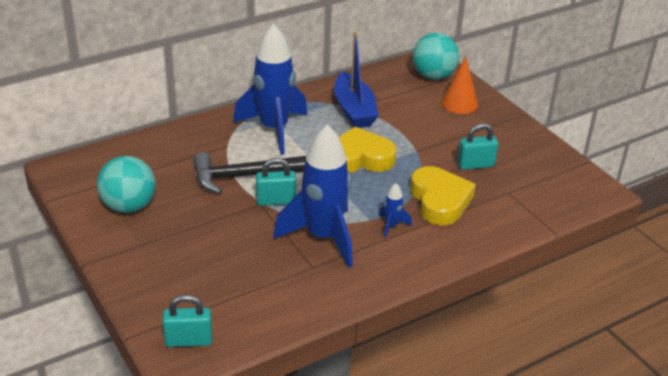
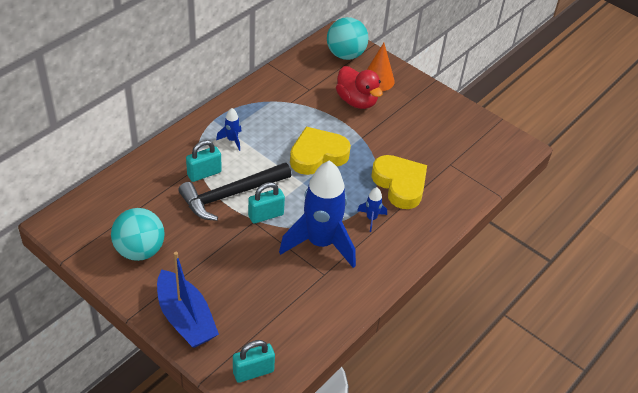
camera: 20 degrees left, 10 degrees up
(274, 129) = (232, 140): blue rocket -> blue rocket, size x0.41
(354, 110) = (293, 105): blue boat -> blue boat (185, 318)
(426, 118) = (356, 101): none -> red duck
(475, 165) = (414, 142): turquoise padlock -> turquoise padlock (204, 173)

